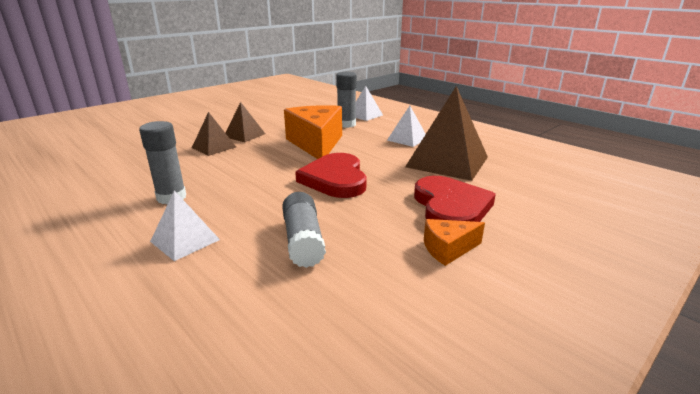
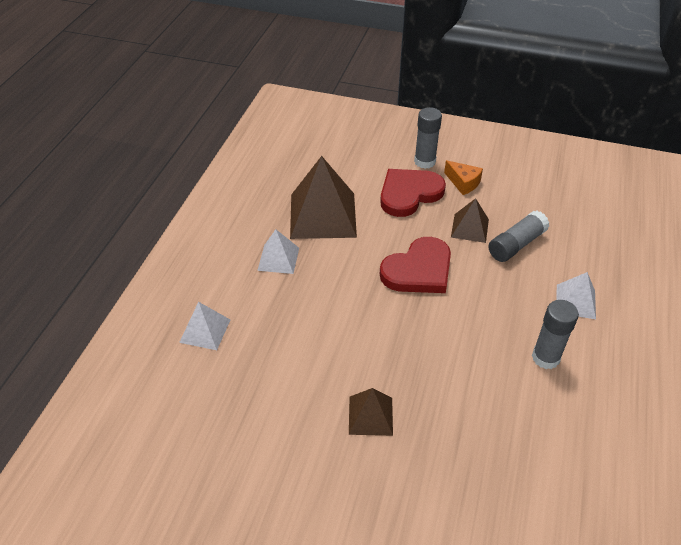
camera: 120 degrees left, 20 degrees up
(214, 147) = (429, 417): brown pyramid -> brown pyramid (469, 228)
(316, 144) = (346, 326): orange cheese -> none
(346, 124) = (259, 331): grey glue stick -> grey glue stick (424, 161)

